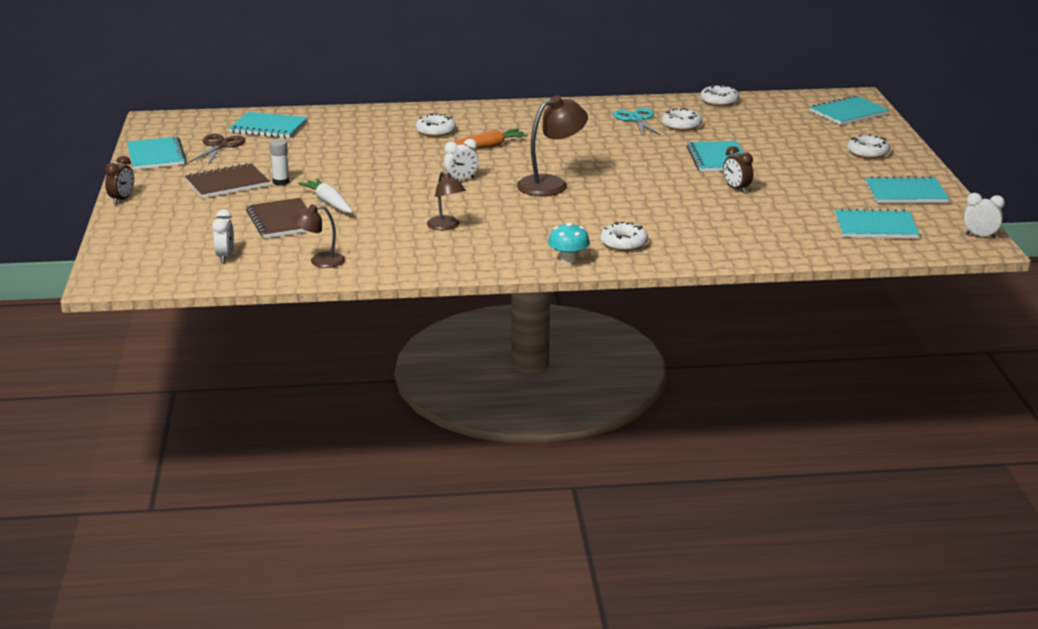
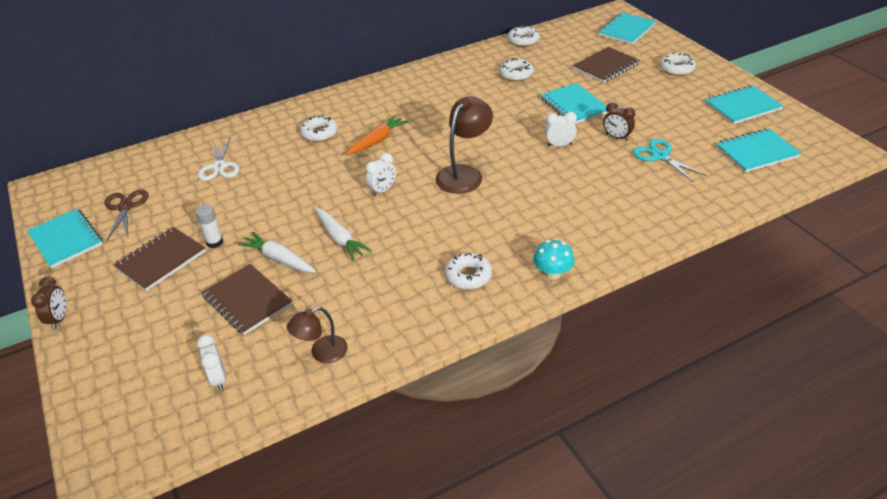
camera: 20 degrees left, 15 degrees up
(268, 127) = (161, 169): turquoise notebook -> none
(322, 136) = (219, 167): none -> white scissors
(393, 201) = (340, 239): none -> white carrot
(446, 226) = (411, 260): brown lamp -> none
(624, 243) = (582, 234): white donut -> white donut (468, 276)
(636, 119) = (476, 76): turquoise scissors -> turquoise scissors (659, 156)
(788, 137) = (606, 66): none -> brown notebook
(980, 236) = (838, 140): white clock -> white clock (559, 145)

